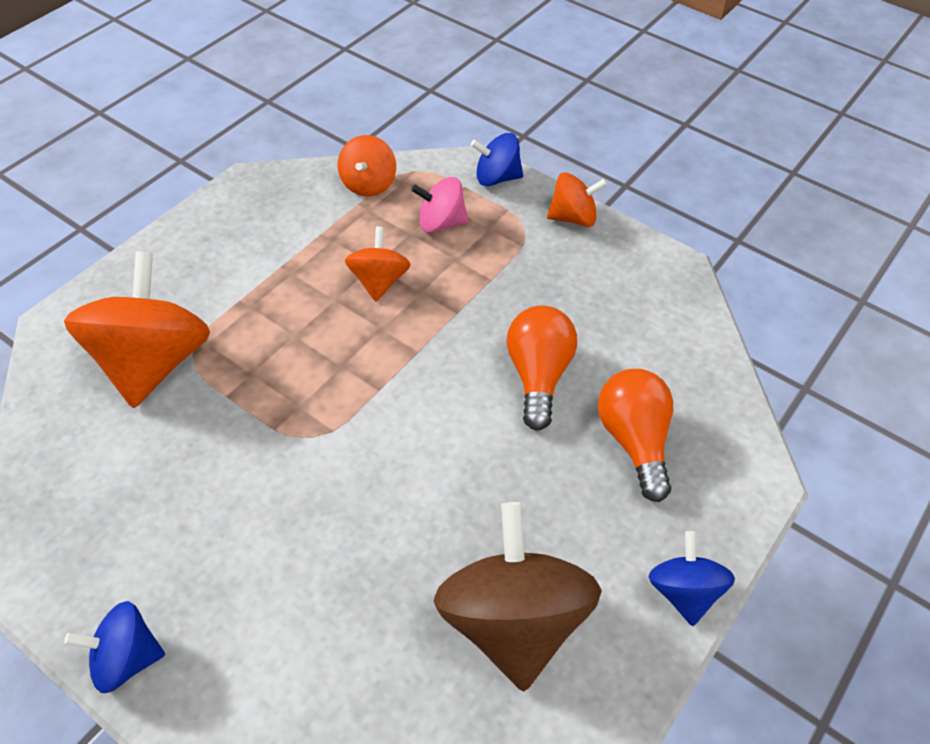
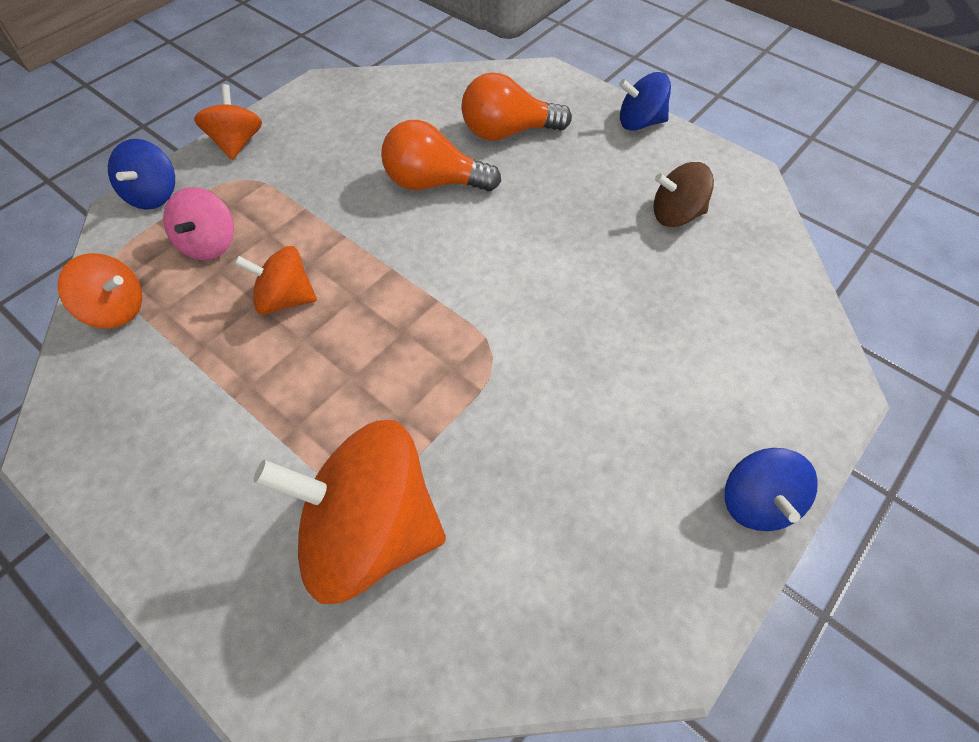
camera: 85 degrees left, 5 degrees up
(512, 622) = (676, 215): brown spinning top -> brown spinning top, size x0.53

